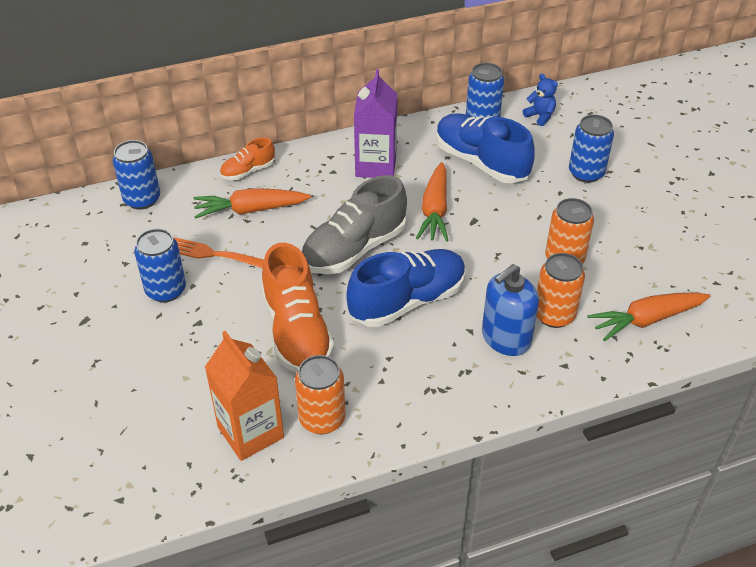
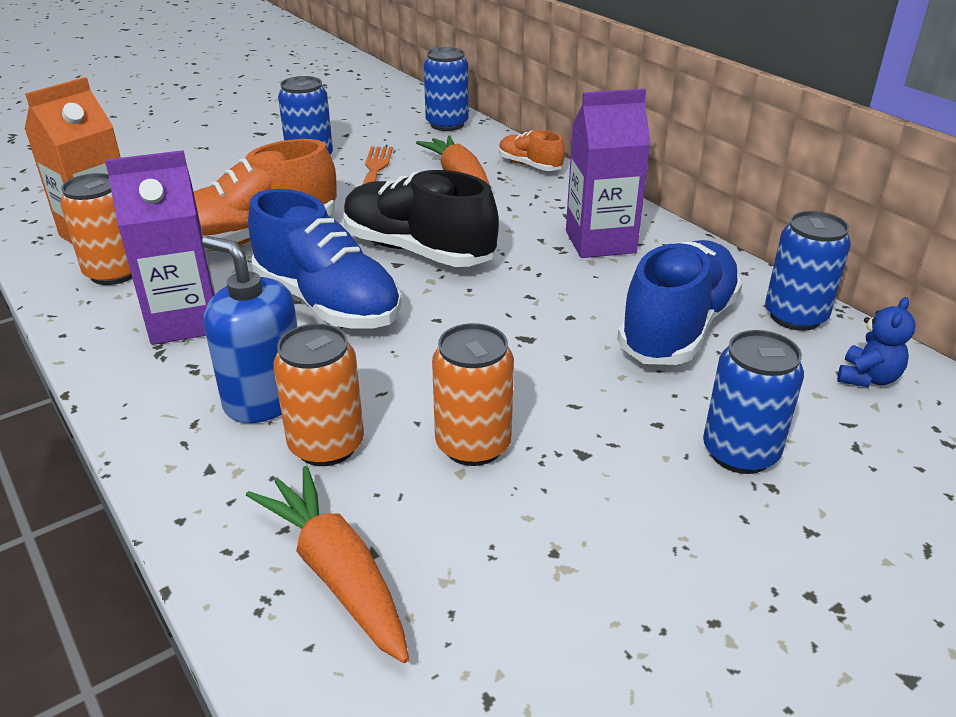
camera: 75 degrees right, 10 degrees down
(354, 249) = (418, 251): grey shoe -> black shoe
(407, 376) = (184, 321): none -> purple carton
(434, 210) = (530, 300): orange carrot -> none

